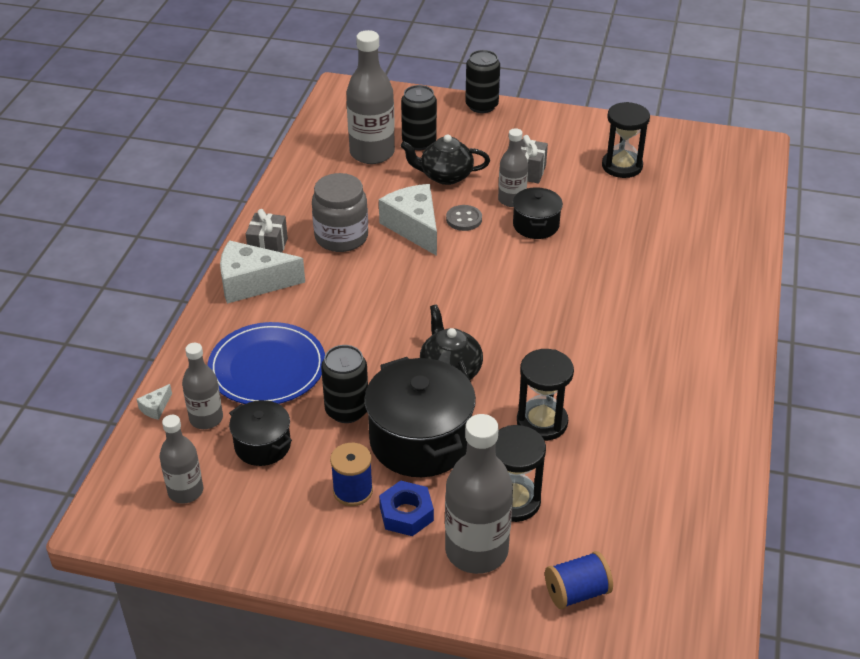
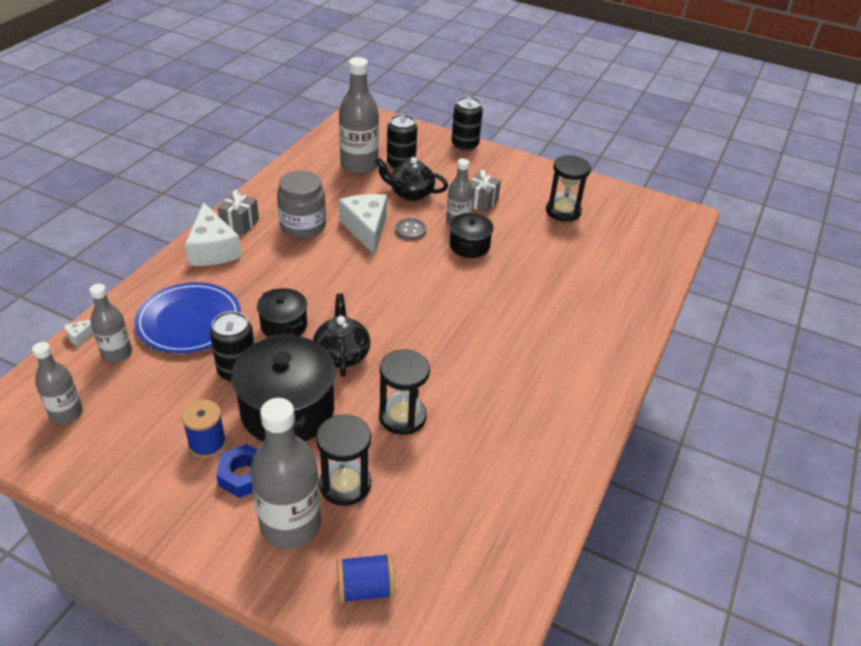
camera: 10 degrees right, 0 degrees up
(252, 283) = (213, 249): white cheese -> white cheese turned 120 degrees counterclockwise
(262, 445) = (151, 386): black pot -> black pot (284, 325)

